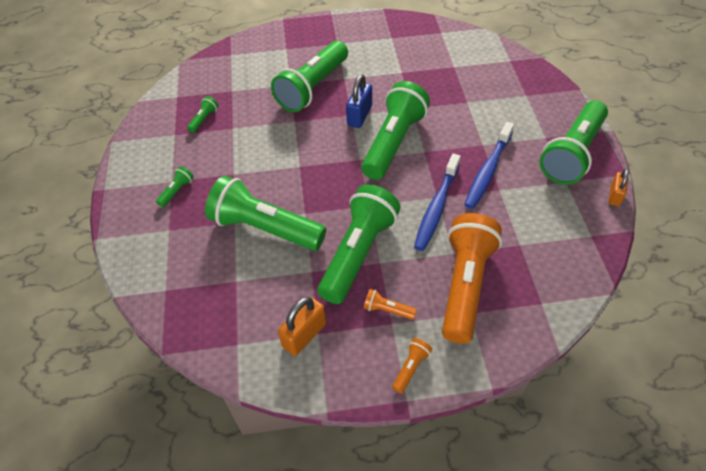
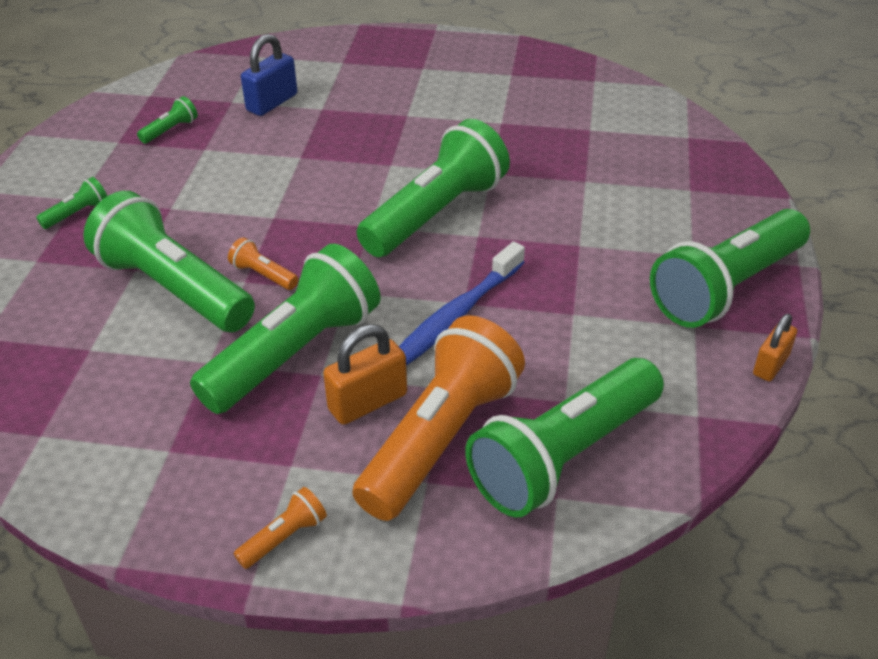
camera: 15 degrees right, 10 degrees down
(304, 335) = (146, 448): orange padlock -> orange padlock (368, 402)
(313, 88) = (353, 119): green flashlight -> green flashlight (564, 456)
(359, 116) = (403, 168): blue padlock -> blue padlock (272, 103)
(387, 310) = (294, 444): orange flashlight -> orange flashlight (263, 275)
(488, 171) = (568, 283): blue toothbrush -> none

